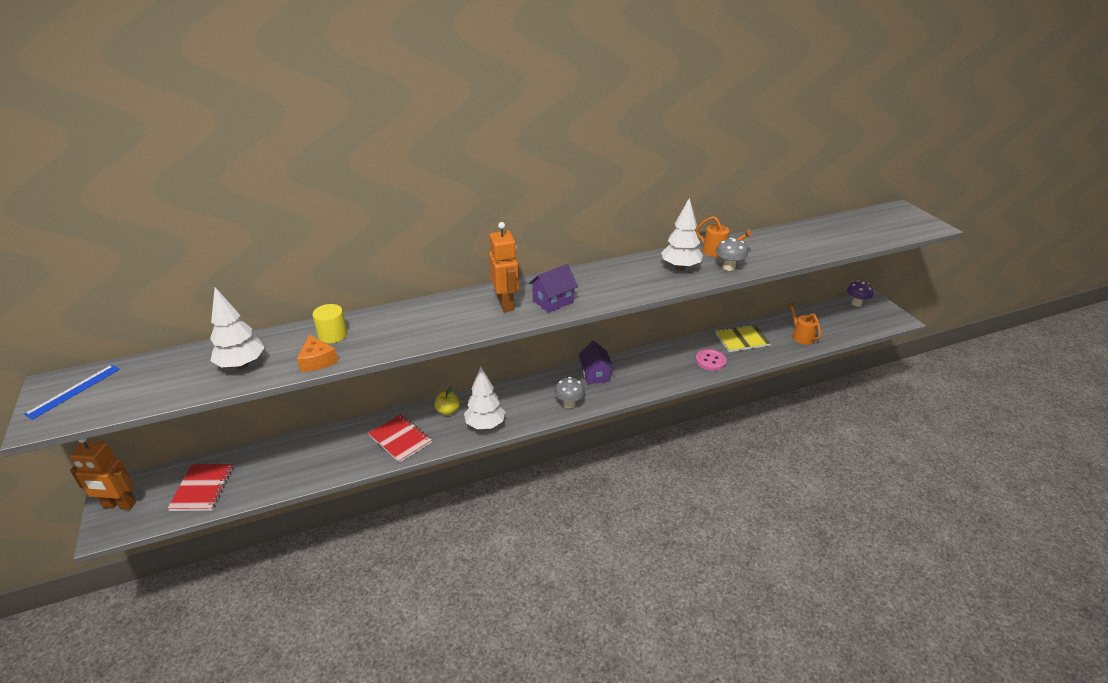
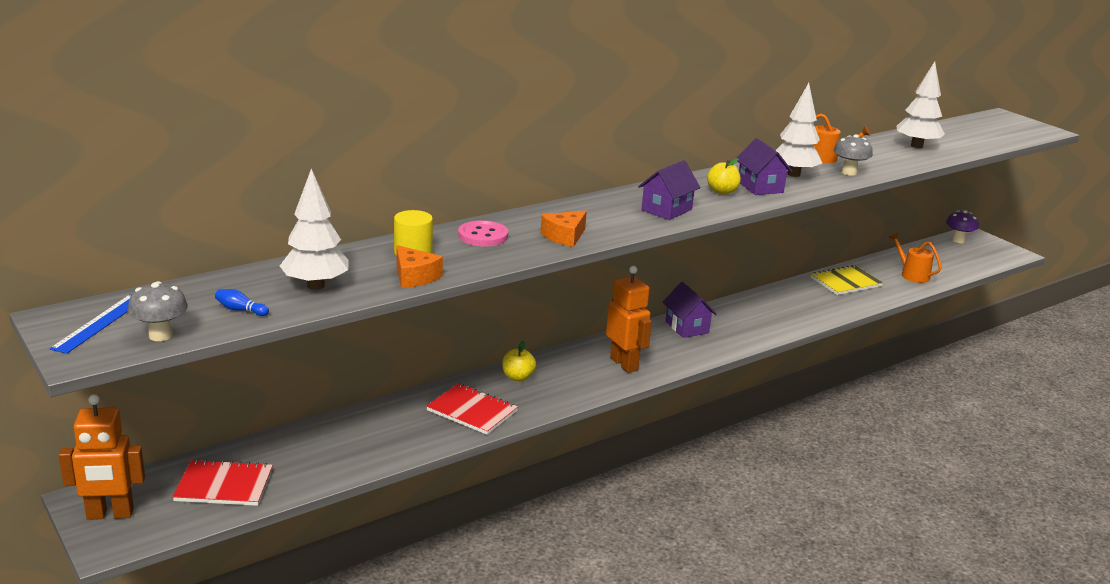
camera: 15 degrees left, 10 degrees down
(174, 386) = (240, 310): none -> blue bowling pin
(202, 488) = (224, 485): red notebook -> red notebook turned 75 degrees counterclockwise
(456, 325) = (564, 236): none -> orange cheese
(485, 425) = (576, 388): white tree -> white tree (916, 146)
(506, 304) = (611, 214): orange robot -> orange robot (624, 364)
(569, 404) = (671, 359): grey mushroom -> grey mushroom (160, 335)
(610, 284) = (722, 191): none -> yellow apple
(644, 280) = (760, 187): none -> purple house
(710, 361) = (820, 305): pink button -> pink button (483, 236)

